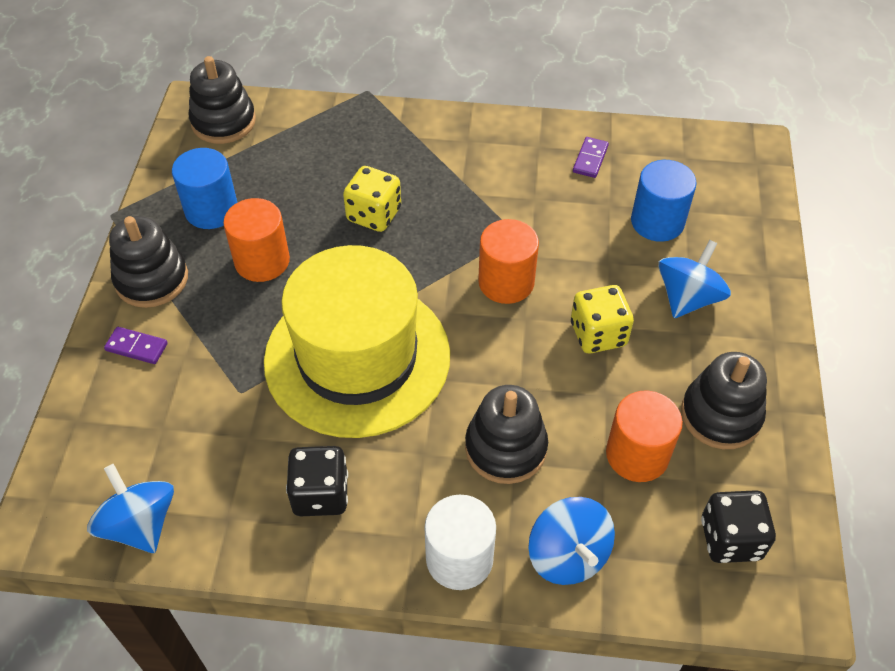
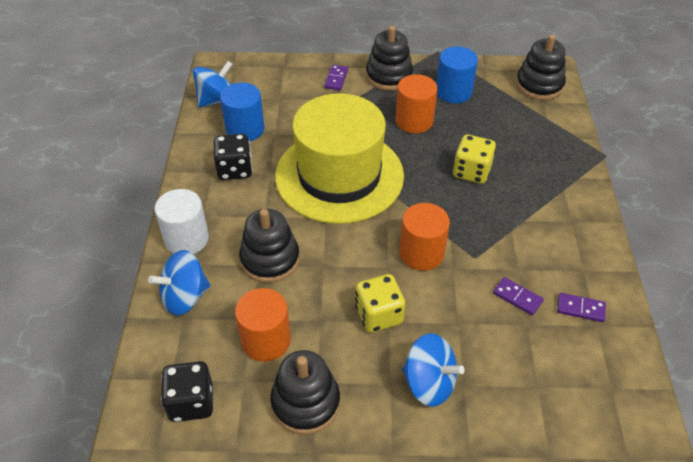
camera: 85 degrees right, 5 degrees down
(574, 206) = (517, 297): none -> purple domino
(657, 222) = (516, 361): blue cylinder -> blue cylinder (245, 129)

